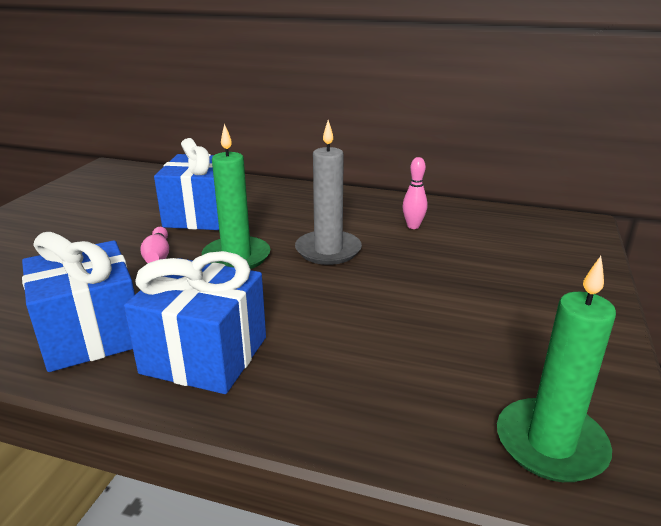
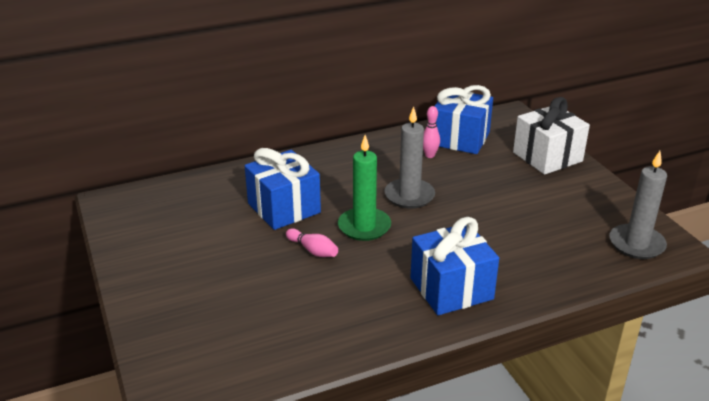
camera: 40 degrees left, 5 degrees up
(91, 334) = (372, 313): blue gift -> blue gift (460, 138)
(550, 444) = (636, 244): green candle -> grey candle
(563, 278) = (547, 157): none -> white gift

